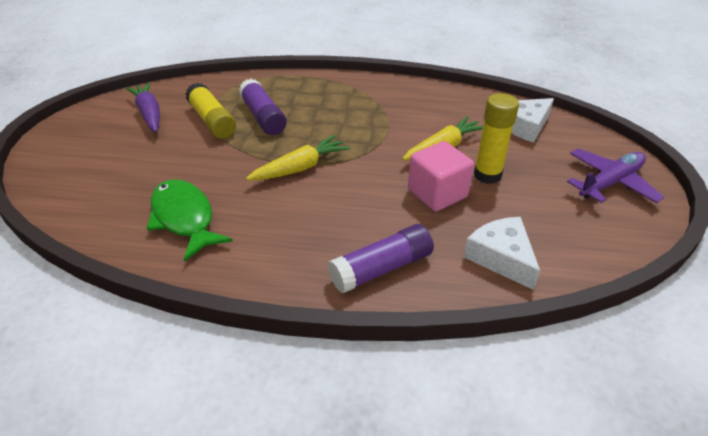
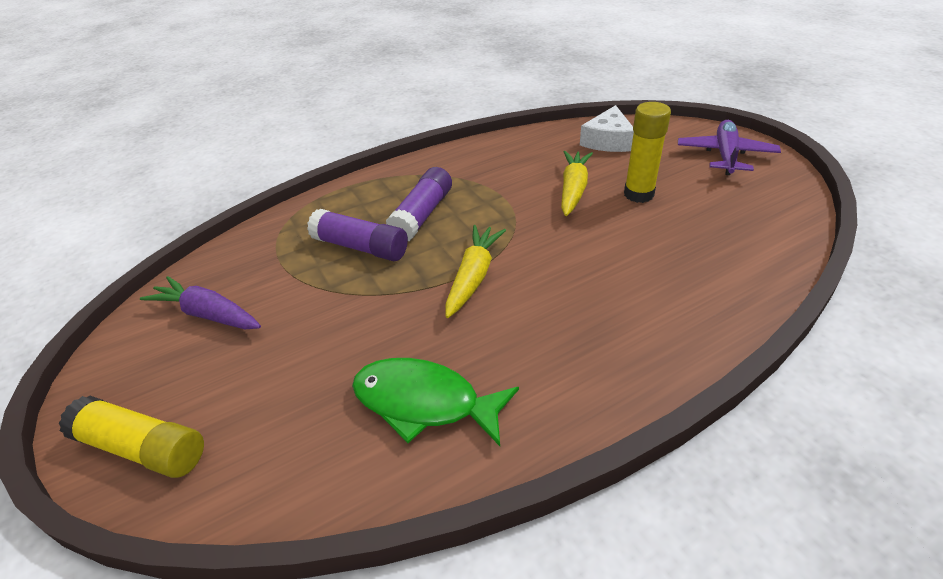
camera: 35 degrees left, 0 degrees up
(212, 121) = (305, 281): yellow glue stick -> yellow glue stick (143, 448)
(381, 268) = (677, 323): purple glue stick -> purple glue stick (422, 215)
(437, 193) = (624, 231): pink cube -> none
(501, 257) = (743, 255): white cheese -> none

